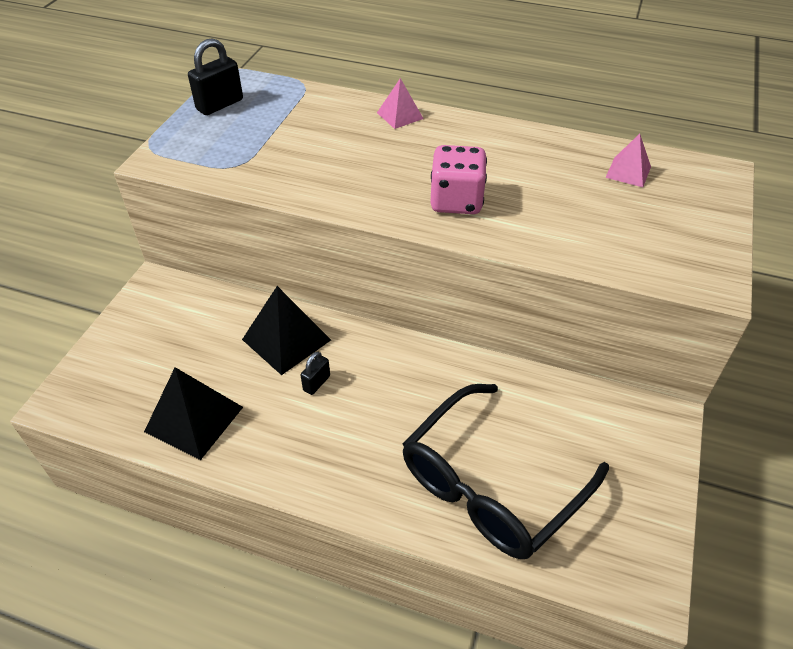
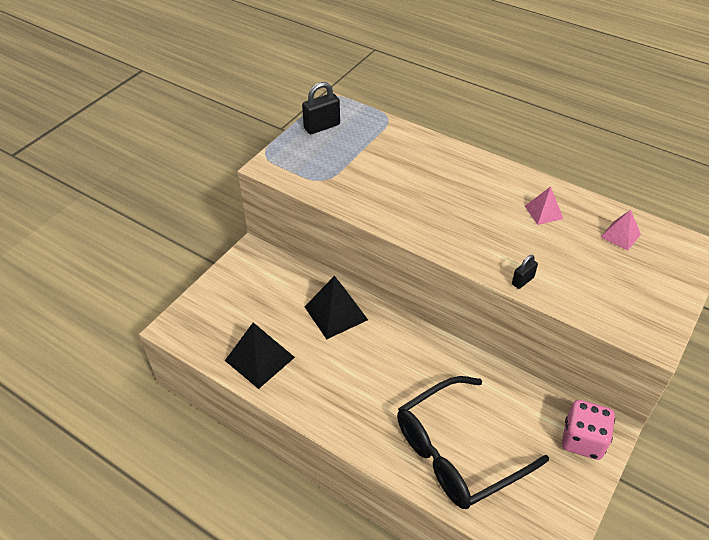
camera: 15 degrees right, 0 degrees up
(316, 383) = (350, 350): black padlock -> black padlock (522, 281)
(400, 115) = (454, 157): pink pyramid -> pink pyramid (543, 212)
(456, 201) = (477, 237): pink dice -> pink dice (583, 440)

